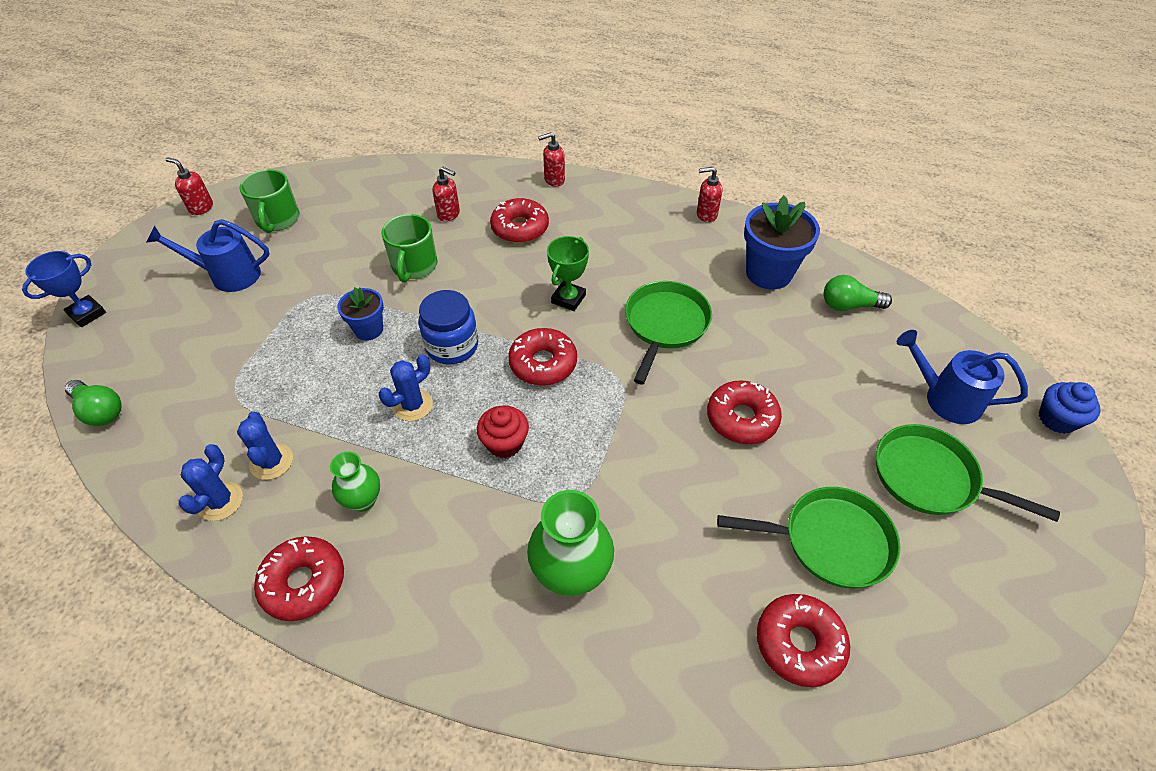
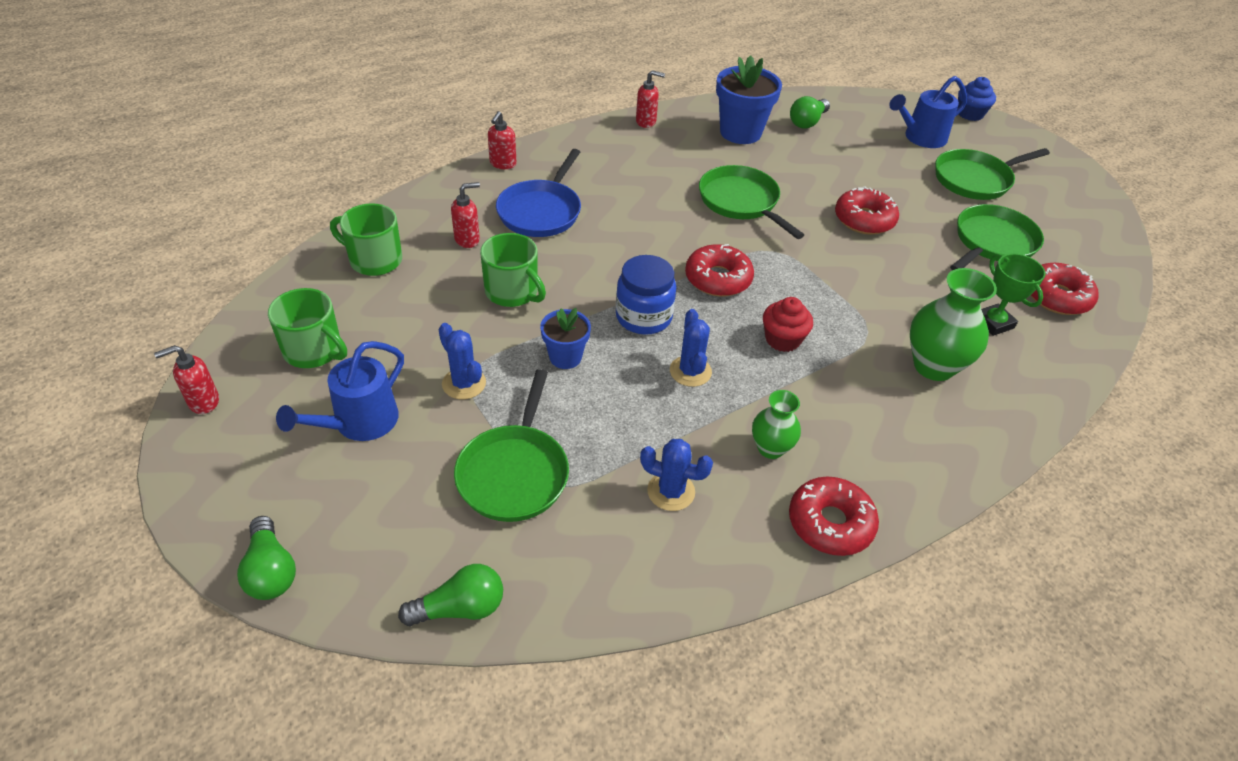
camera: 55 degrees left, 5 degrees down
(87, 314) = (271, 571): blue trophy -> green light bulb
(220, 501) = (688, 548): blue cactus -> blue cactus (464, 383)
(233, 369) = (514, 473): none -> green pan
(385, 190) = (374, 260): none -> green mug
(520, 228) = (541, 211): red donut -> blue pan
(568, 299) = (660, 230): green trophy -> green trophy (993, 323)
(706, 215) = (646, 122): red soap dispenser -> red soap dispenser turned 120 degrees counterclockwise

